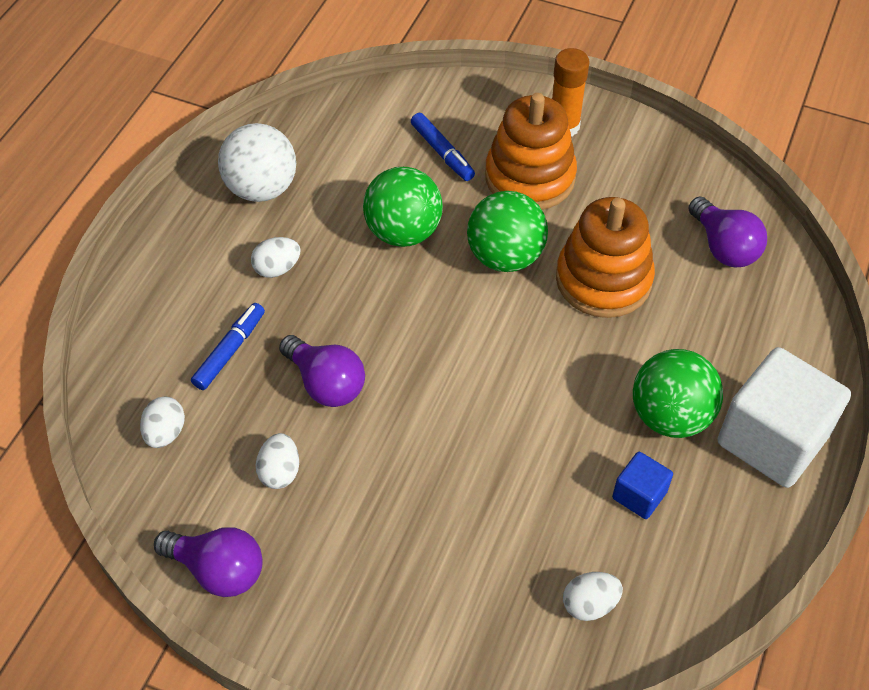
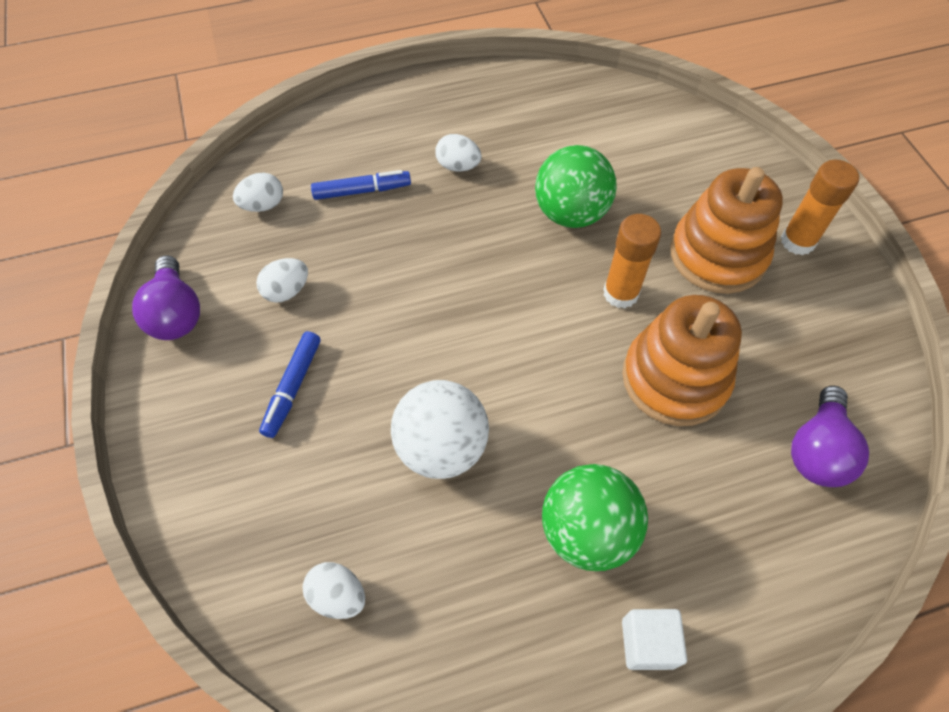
camera: 50 degrees right, 5 degrees up
(261, 188) = (517, 109): white ball -> white ball (441, 447)
(326, 383) = (387, 264): purple light bulb -> none
(442, 152) = (673, 184): blue marker -> blue marker (293, 388)
(505, 256) = (620, 293): green ball -> orange glue stick
(639, 495) = (481, 562): blue cube -> none
(772, 439) = (648, 643): white cube -> white cube, size x0.48

